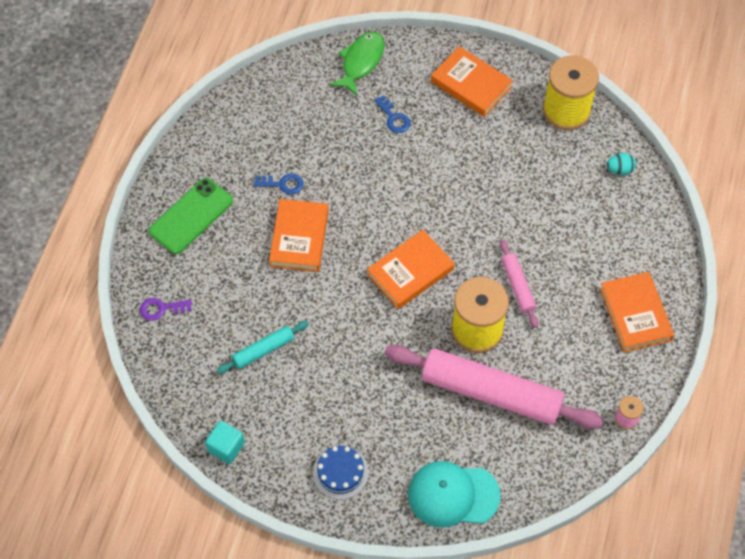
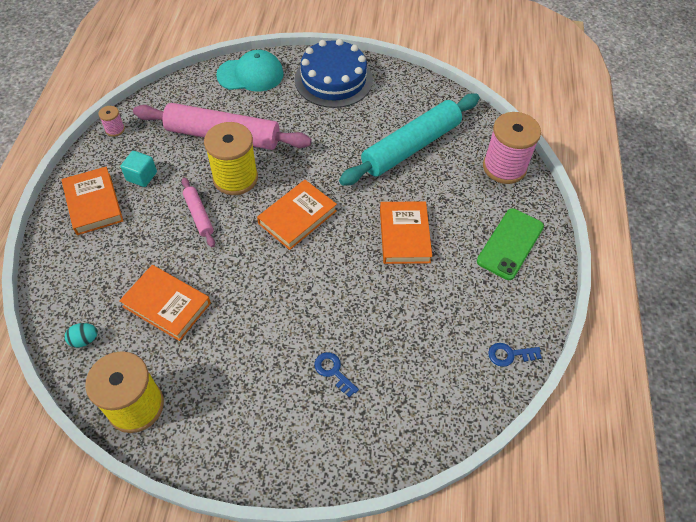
camera: 170 degrees right, 5 degrees down
(161, 309) = (504, 167): purple key -> pink spool
(226, 447) = (420, 86): turquoise cube -> turquoise cube (142, 176)
(263, 350) = (411, 147): turquoise rolling pin -> turquoise rolling pin, size x2.15
(283, 184) = (434, 284): blue key -> blue key (509, 355)
(340, 472) = (333, 79): blue cake -> blue cake, size x1.91
(361, 62) = (383, 442): green fish -> none
(471, 84) = (248, 427): orange book -> orange book (167, 305)

